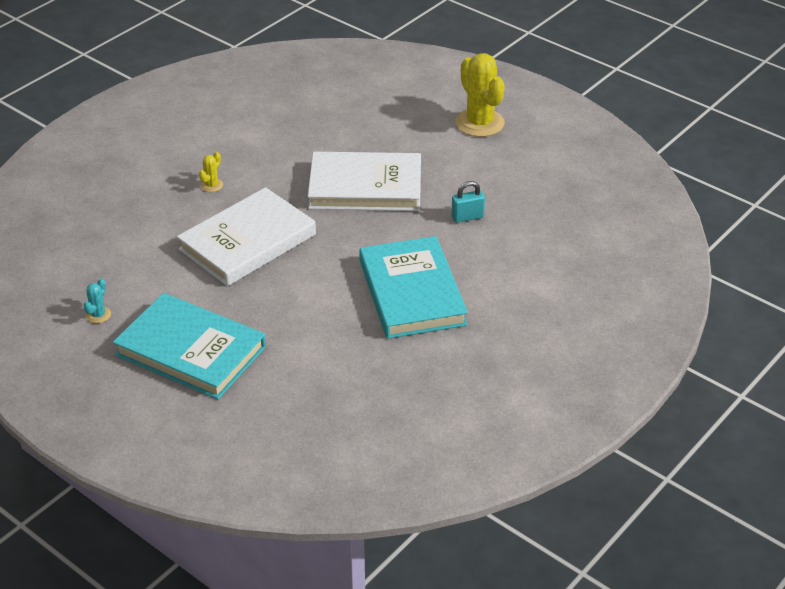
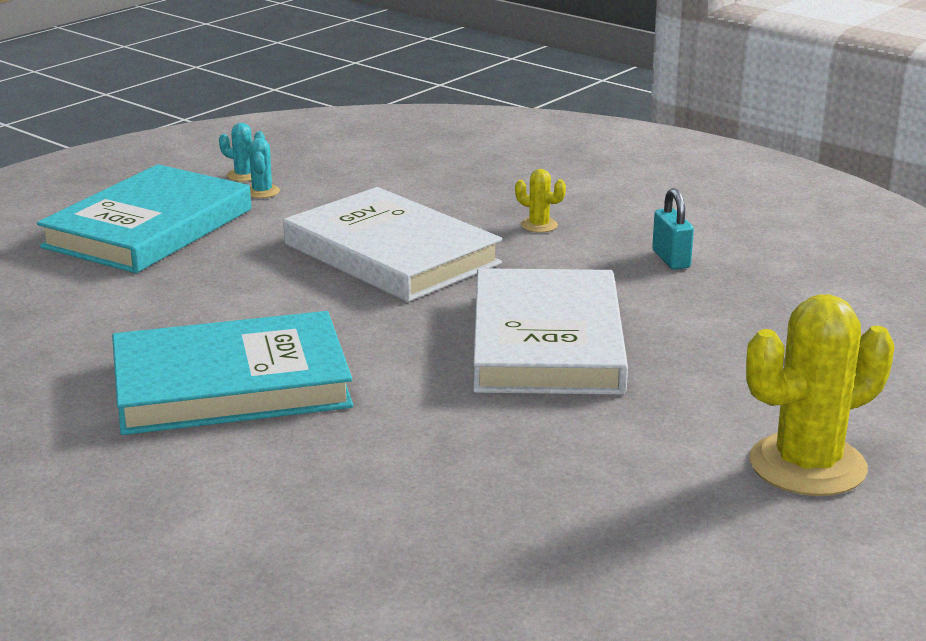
camera: 90 degrees right, 15 degrees down
(133, 303) = (262, 192): none -> turquoise cactus
(467, 217) = (454, 443): turquoise padlock -> turquoise padlock (671, 259)

